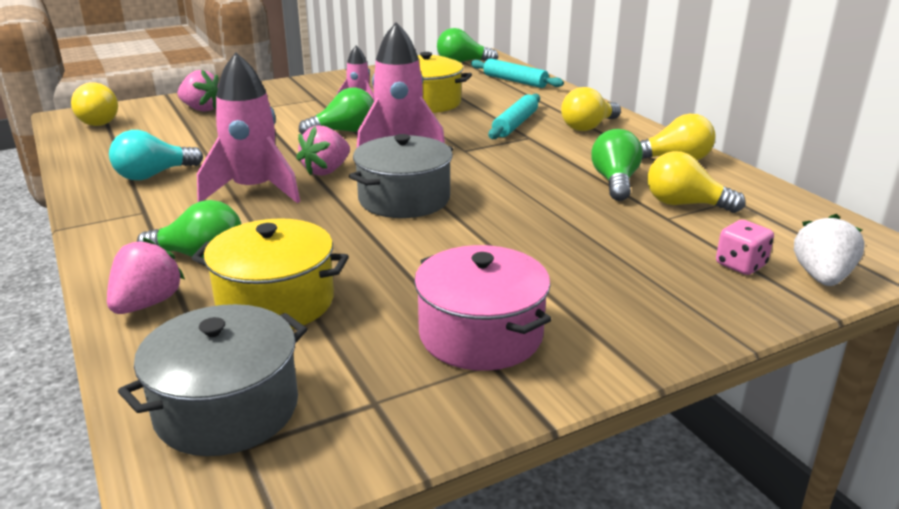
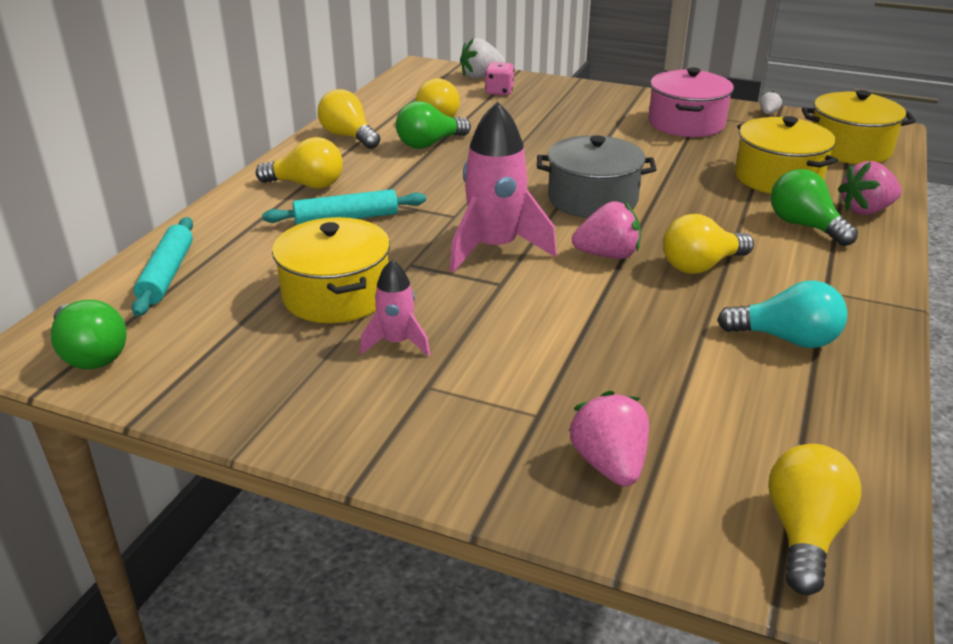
camera: 130 degrees left, 5 degrees up
(227, 408) = (849, 149): grey pot -> yellow pot
(254, 190) = (701, 266): pink rocket -> yellow light bulb
(344, 131) = (506, 298): green light bulb -> none
(416, 431) = (768, 113): none -> white strawberry

